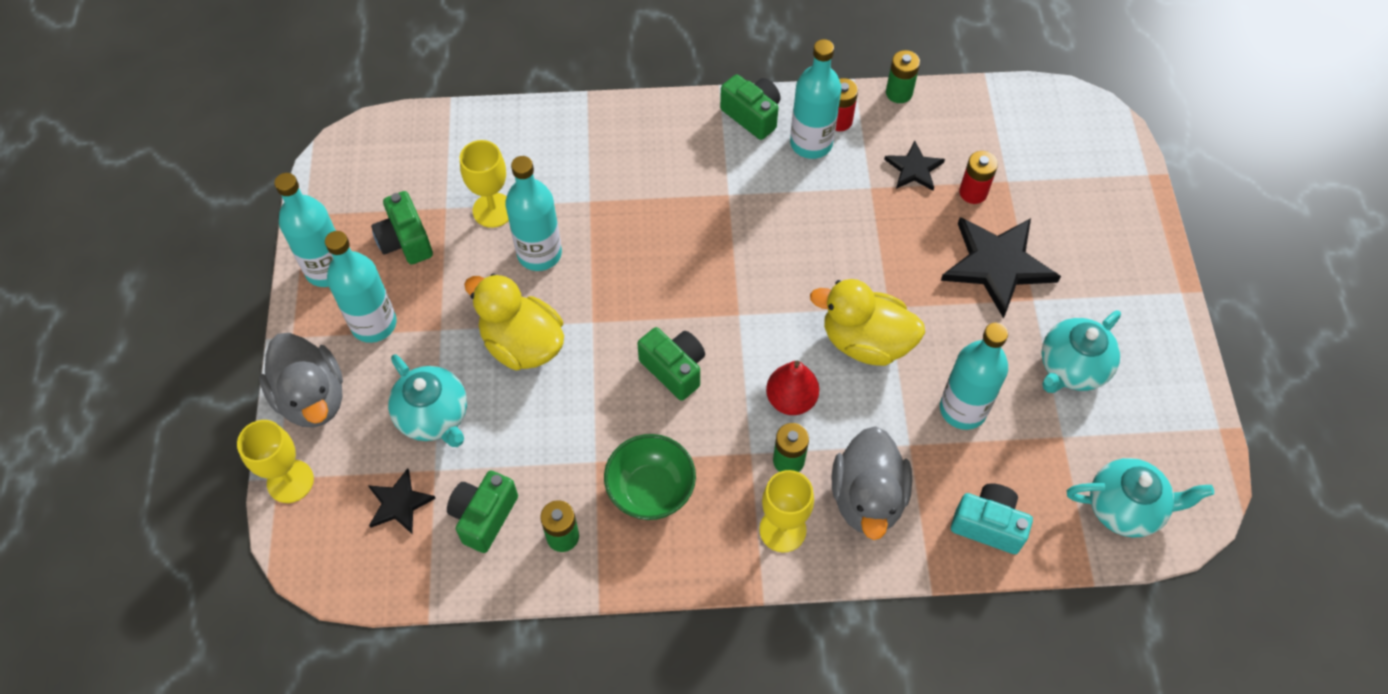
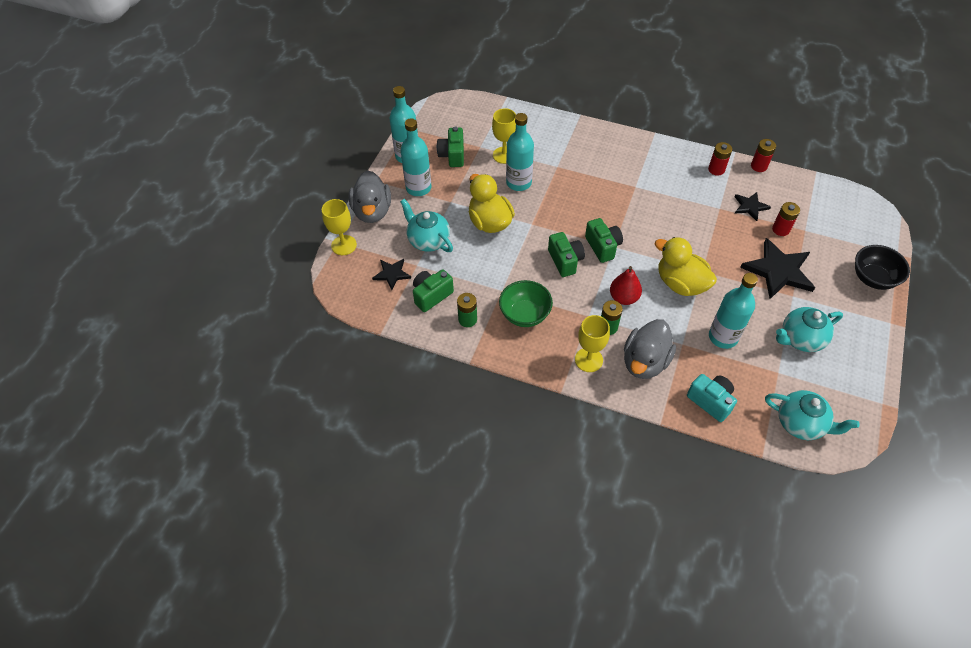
camera: 25 degrees right, 5 degrees down
(434, 416) = (428, 240): turquoise teapot -> turquoise teapot turned 150 degrees clockwise
(752, 115) = (667, 152): green camera -> green camera (603, 247)
(811, 143) = (694, 176): turquoise bottle -> none
(899, 93) = (759, 166): green battery -> red battery
(1131, 228) = (873, 278): none -> black bowl

